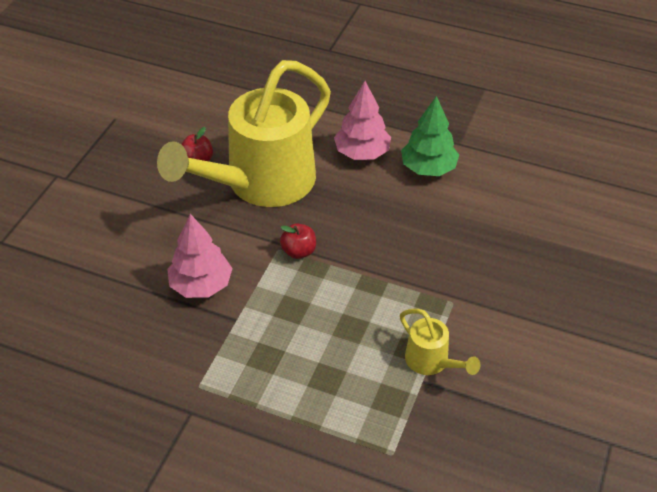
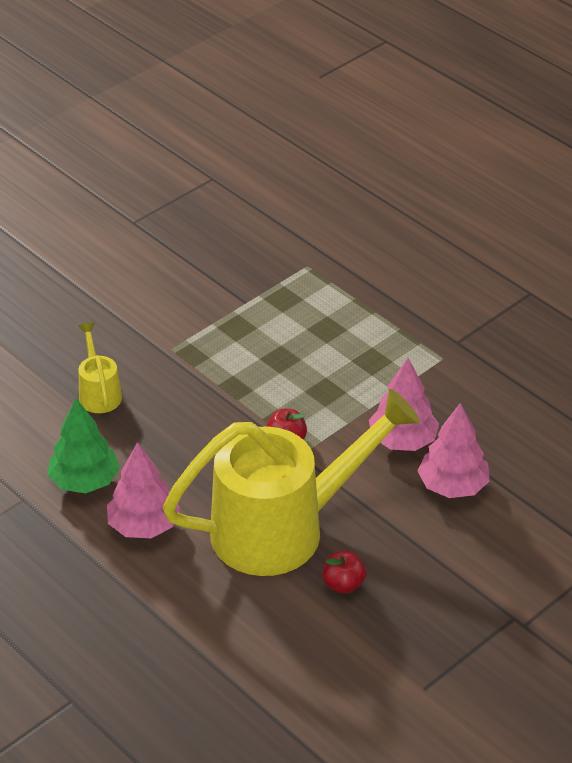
camera: 155 degrees left, 5 degrees down
(143, 259) = (453, 486): none -> pink tree
(432, 362) = (228, 311): yellow watering can -> yellow watering can (99, 392)

